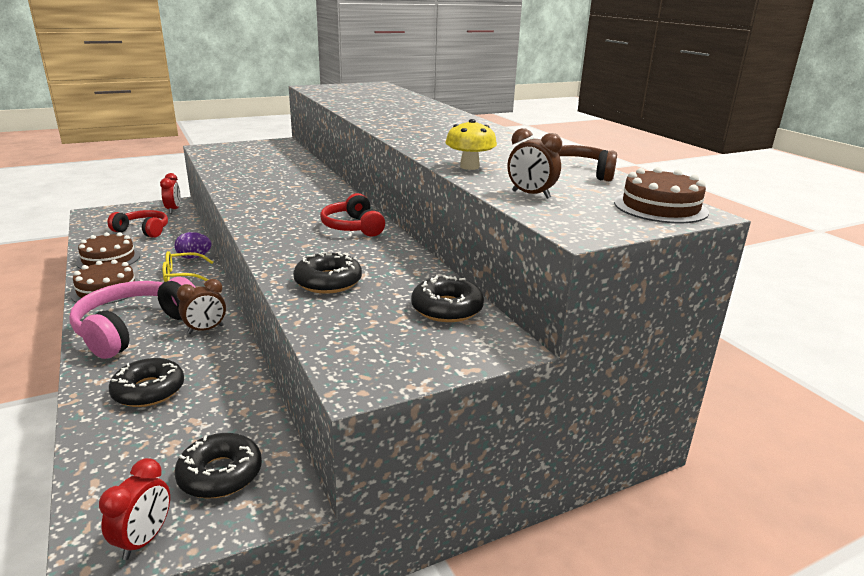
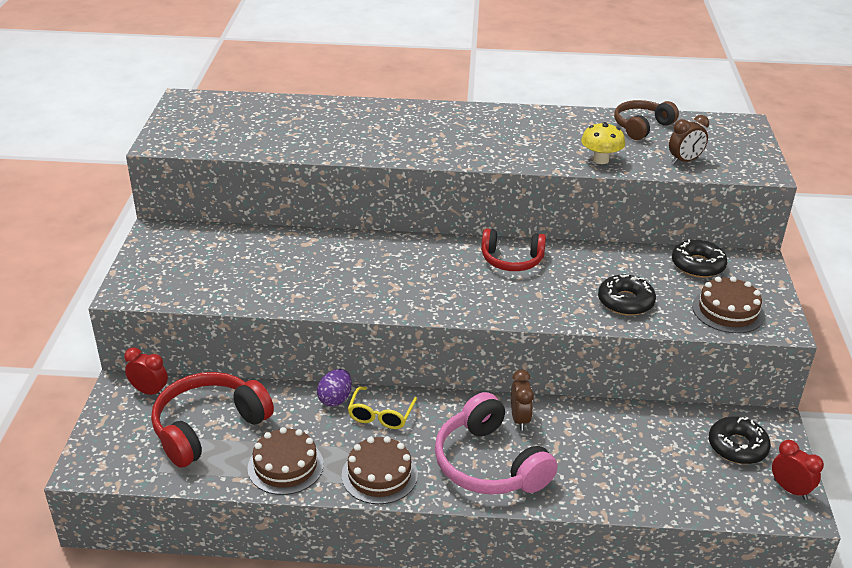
camera: 60 degrees left, 10 degrees up
(143, 230) = (208, 427): red headphones -> red headphones, size x1.57
(149, 390) = (610, 467): black donut -> none
(660, 207) = (731, 129): brown cake -> brown cake (728, 311)

